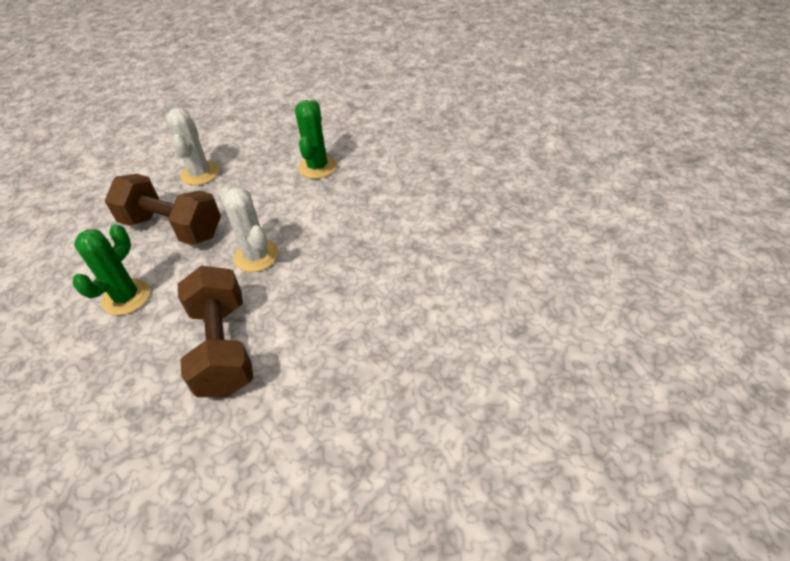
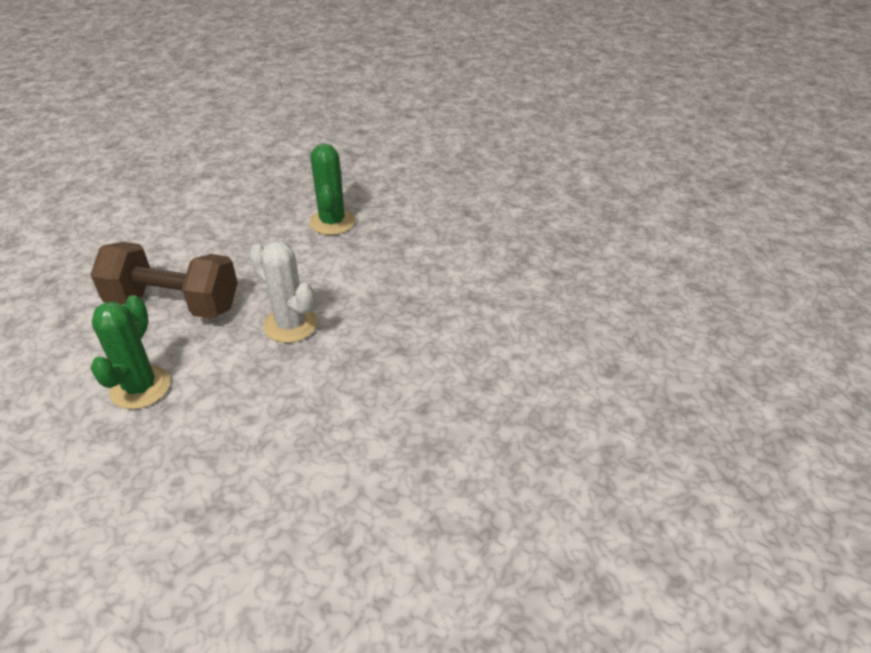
camera: 15 degrees left, 5 degrees down
(200, 173) = (188, 240): white cactus -> none
(223, 348) = (283, 428): brown dumbbell -> none

